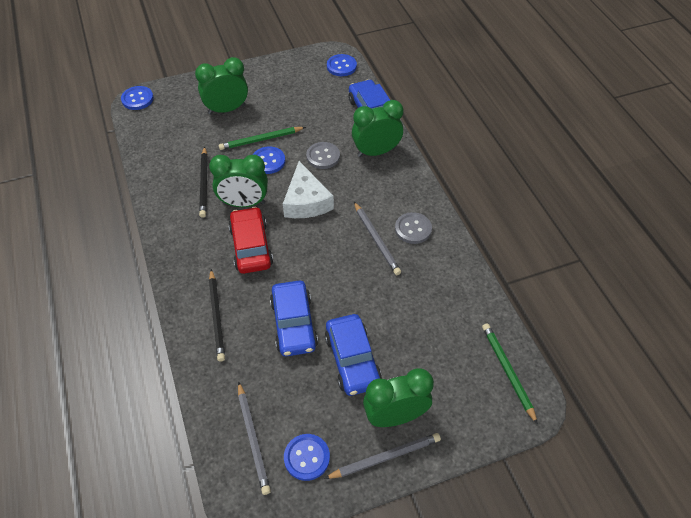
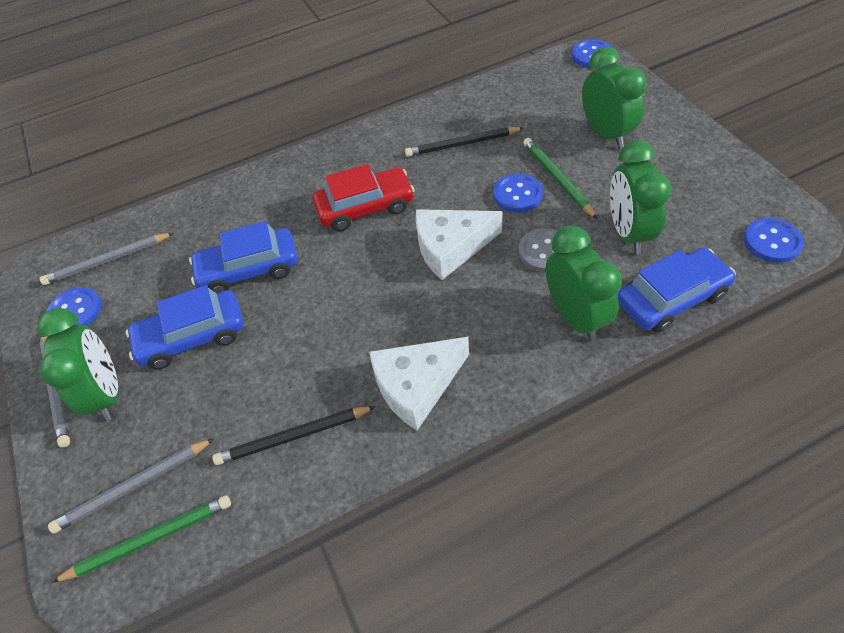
camera: 90 degrees right, 0 degrees up
(217, 316) = (263, 199): black pencil -> black pencil (293, 437)
(244, 203) = (435, 186): green clock -> green clock (628, 233)
(376, 239) = (390, 339): grey pencil -> grey pencil (134, 487)
(413, 229) = (417, 385): grey button -> white cheese

